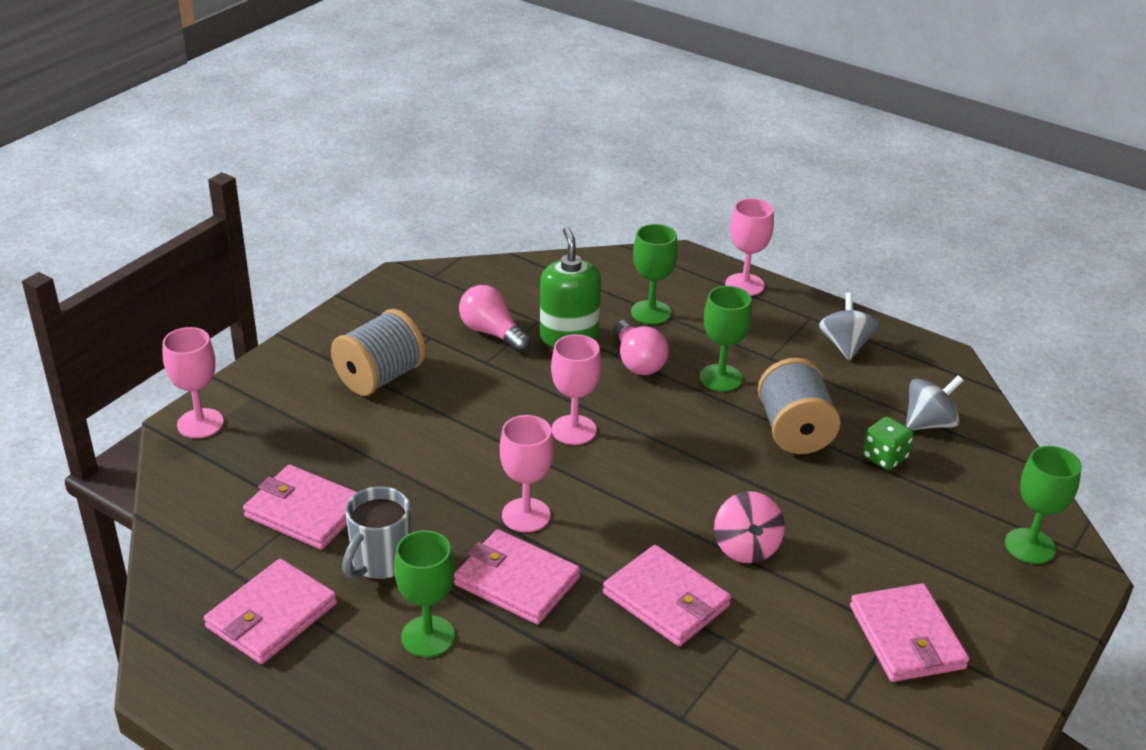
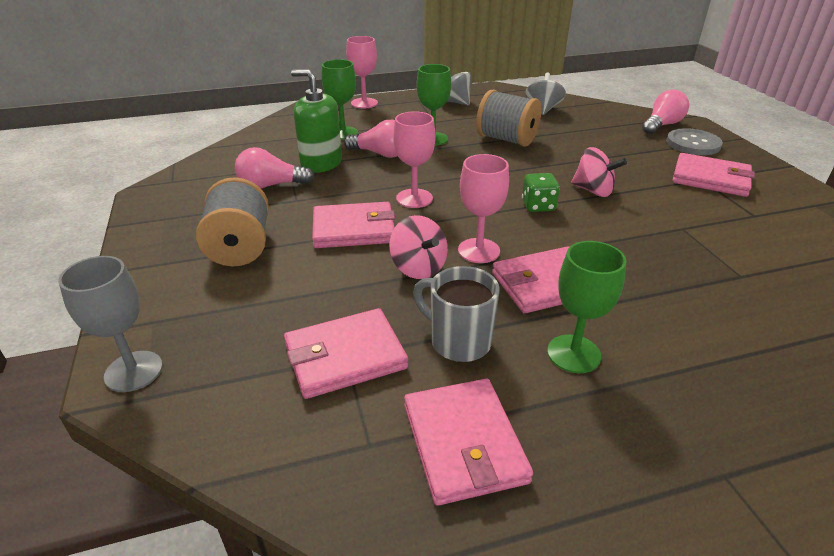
camera: 50 degrees left, 0 degrees up
(200, 423) = (133, 371): pink goblet -> grey goblet
(379, 562) = (458, 341): grey mug -> grey mug turned 150 degrees clockwise
(458, 491) = (418, 268): none -> pink spinning top
(666, 600) = (619, 234): pink wallet -> pink wallet (354, 229)
(884, 458) = (557, 128): green dice -> green dice (538, 206)
(1003, 593) = (693, 144): none -> grey button
(1029, 546) = (662, 125): green goblet -> pink light bulb

